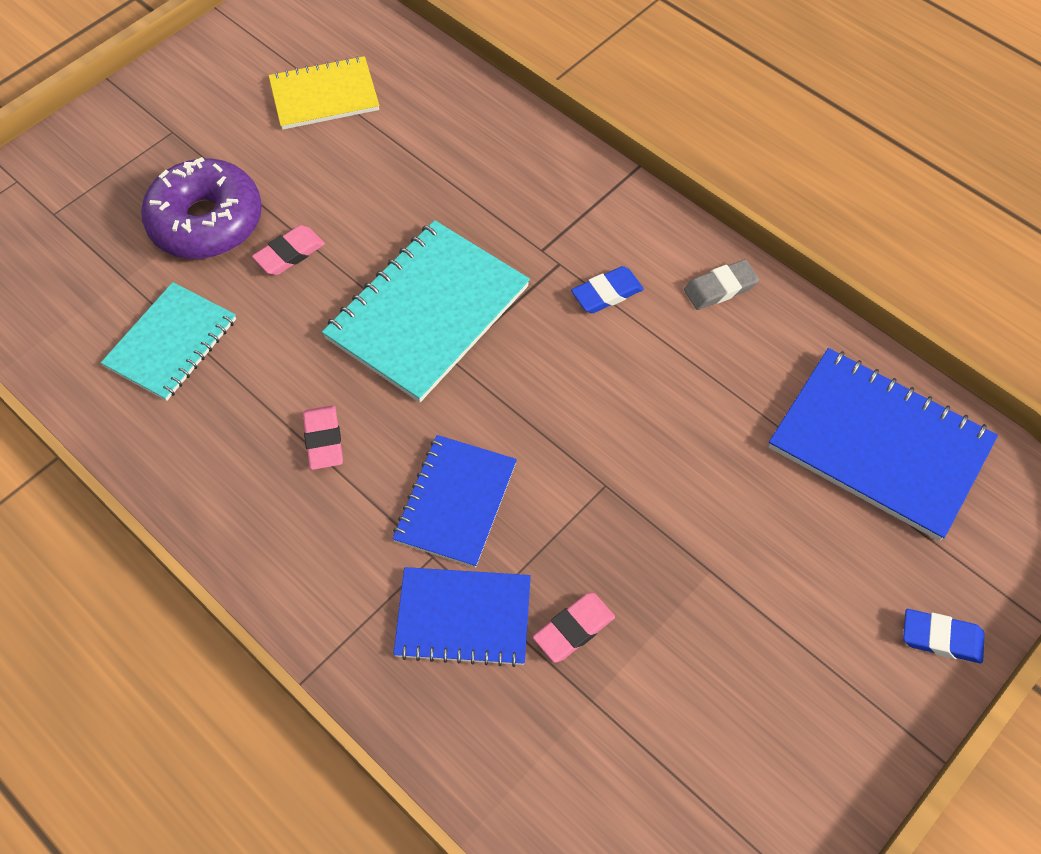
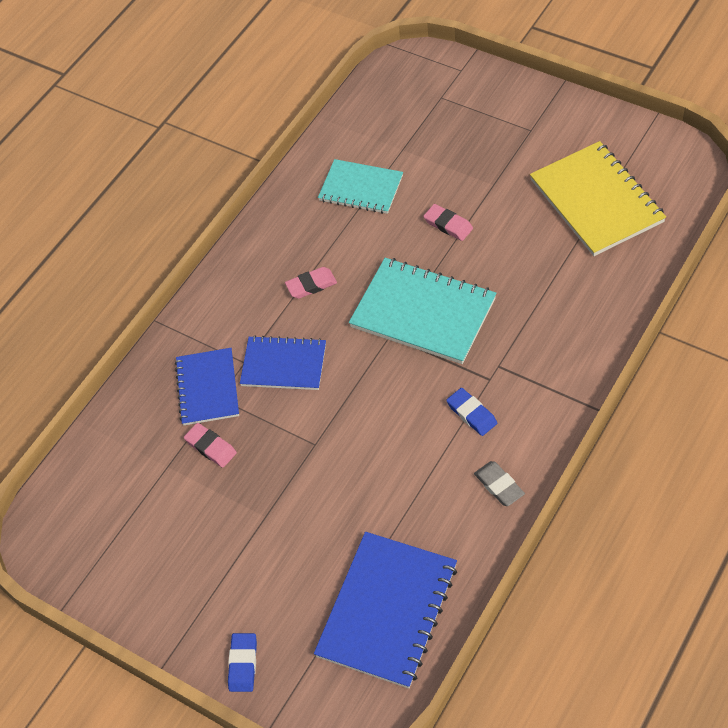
camera: 85 degrees right, 5 degrees down
(206, 221) = (460, 173): purple donut -> none
(324, 95) = (596, 201): yellow notebook -> yellow notebook, size x1.57

